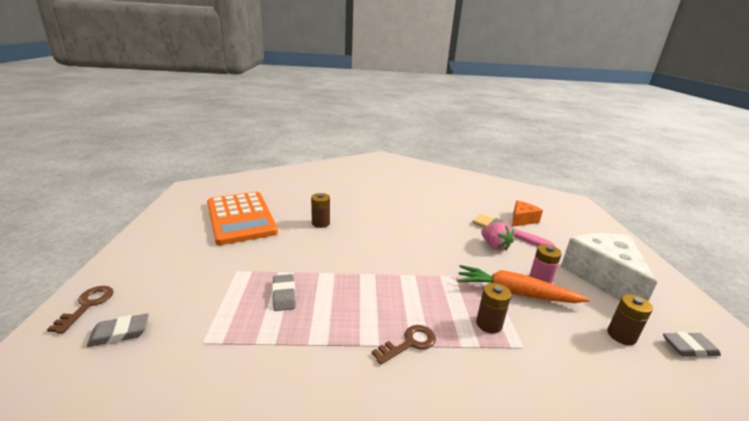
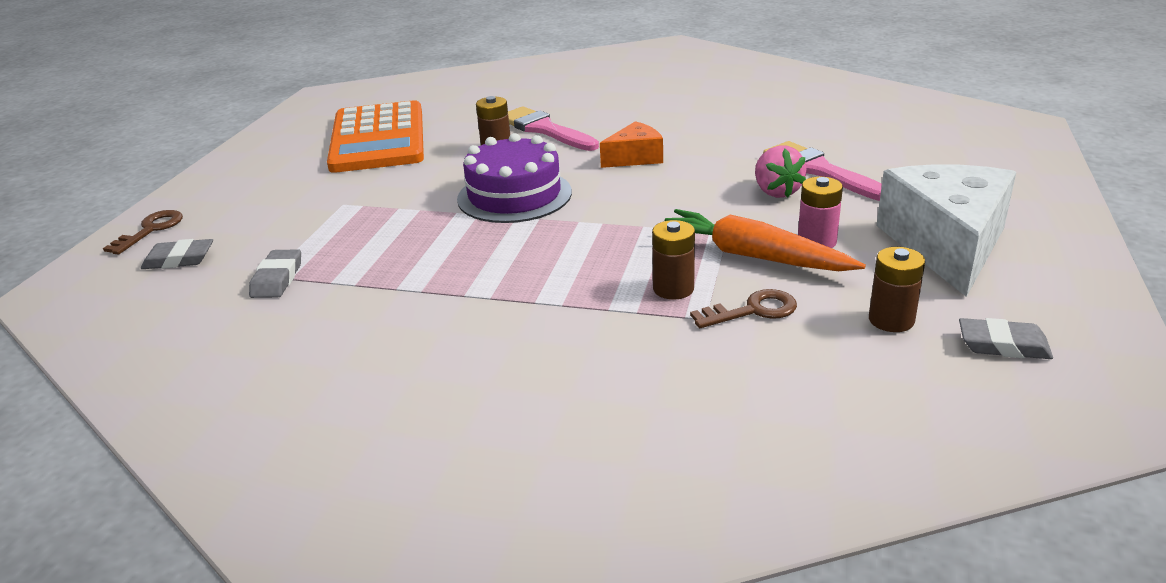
camera: 20 degrees right, 5 degrees up
(284, 295) = (392, 235): grey eraser -> grey eraser (277, 279)
(342, 209) = (544, 129): none -> pink brush
(350, 257) = (514, 195): none -> purple cake
(409, 343) = (534, 299): brown key -> brown key (752, 311)
(522, 220) = (870, 154): orange cheese -> orange cheese (635, 158)

